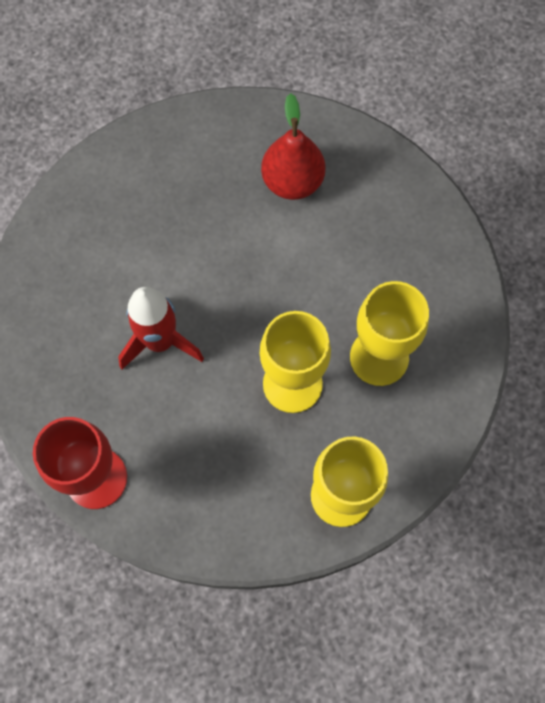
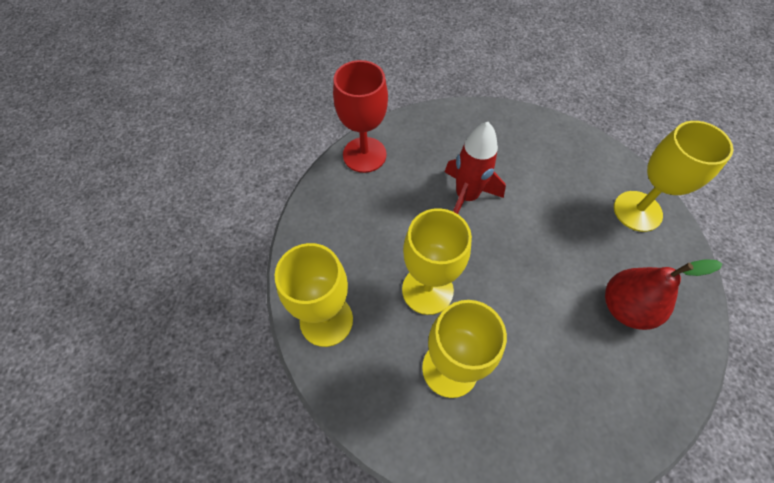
camera: 95 degrees right, 10 degrees down
(170, 152) = (637, 211): none -> yellow goblet

